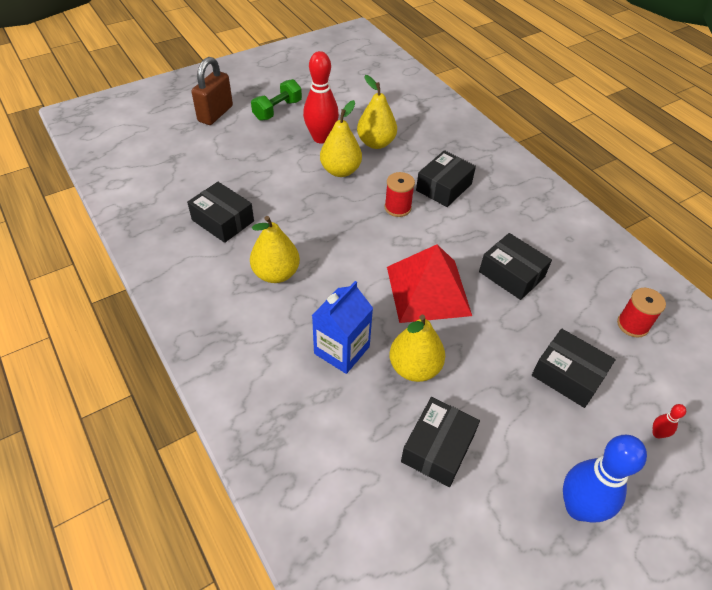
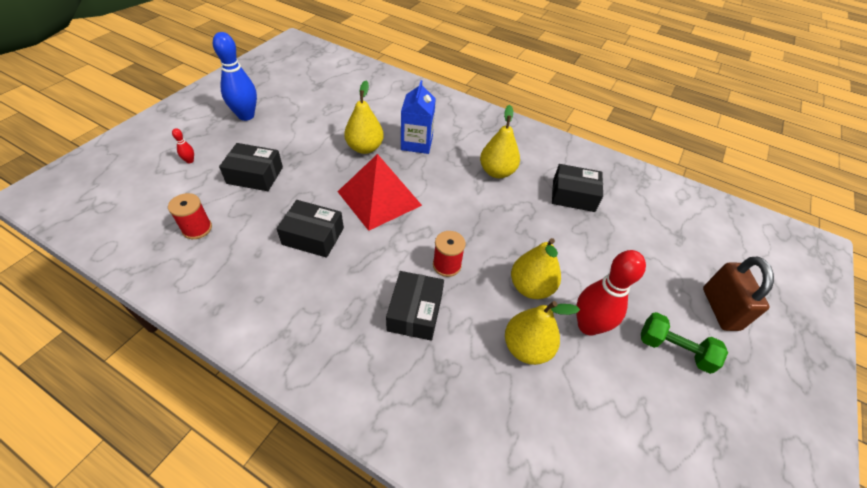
camera: 150 degrees right, 0 degrees up
(277, 110) = (674, 349): green dumbbell -> green dumbbell turned 75 degrees counterclockwise
(438, 448) = (333, 117): black box -> none

